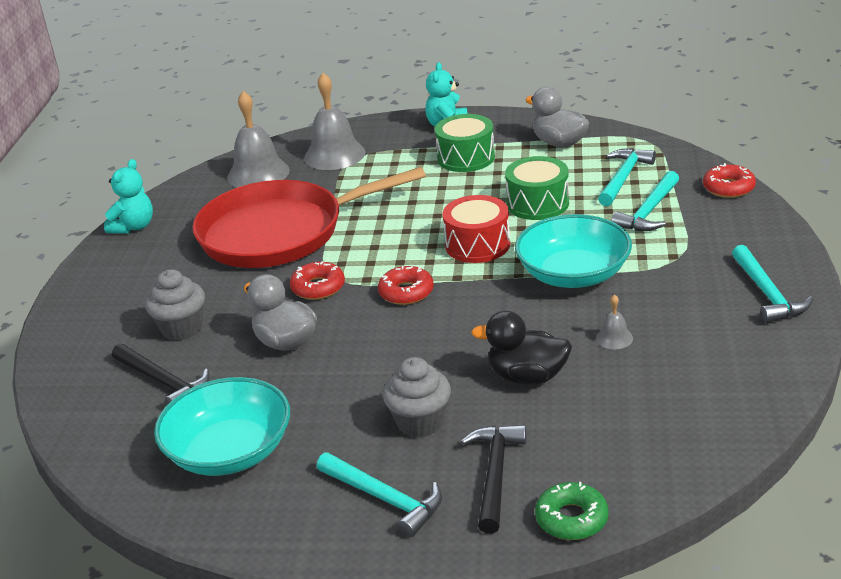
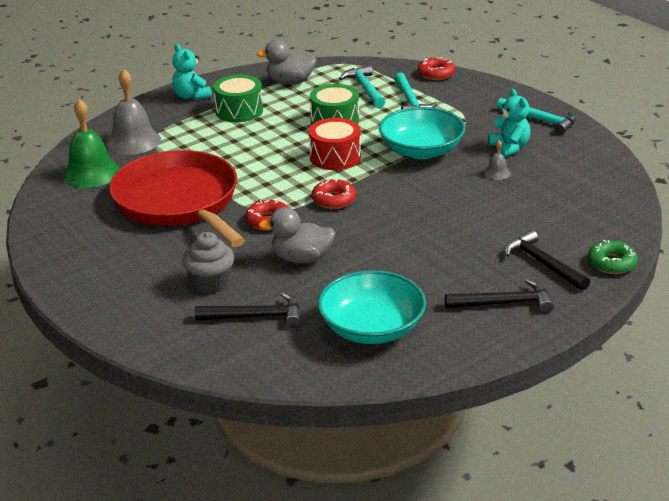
camera: 45 degrees left, 0 degrees up
(134, 227) = (46, 243): turquoise teddy bear -> turquoise teddy bear (509, 148)
(258, 174) = (91, 173): grey bell -> green bell
(279, 232) = (179, 202): red pan -> red pan turned 120 degrees clockwise
(385, 499) = (505, 303): turquoise hammer -> black hammer
(420, 422) = (460, 260): grey cupcake -> none
(527, 376) = (481, 211): black duck -> none

